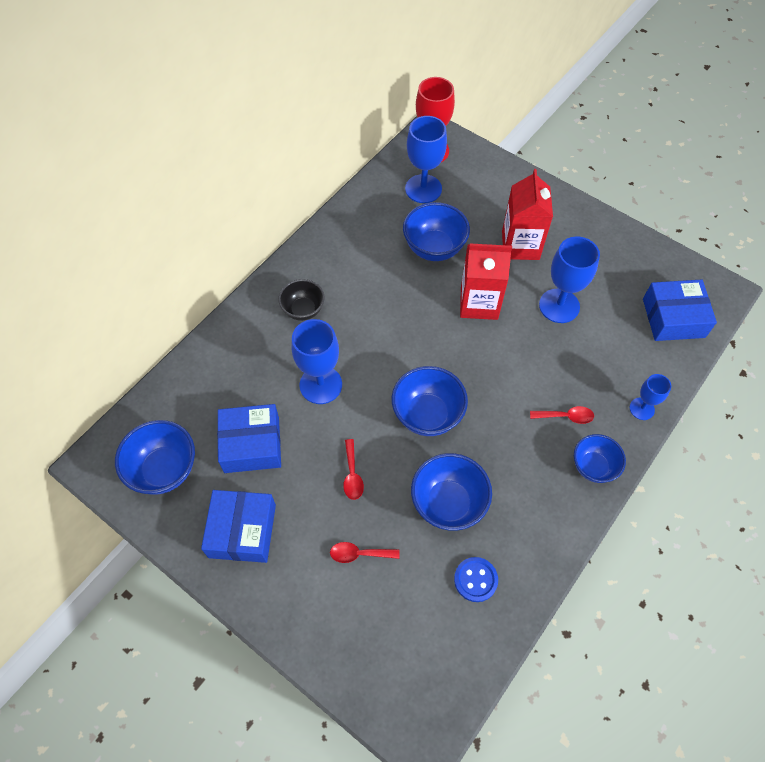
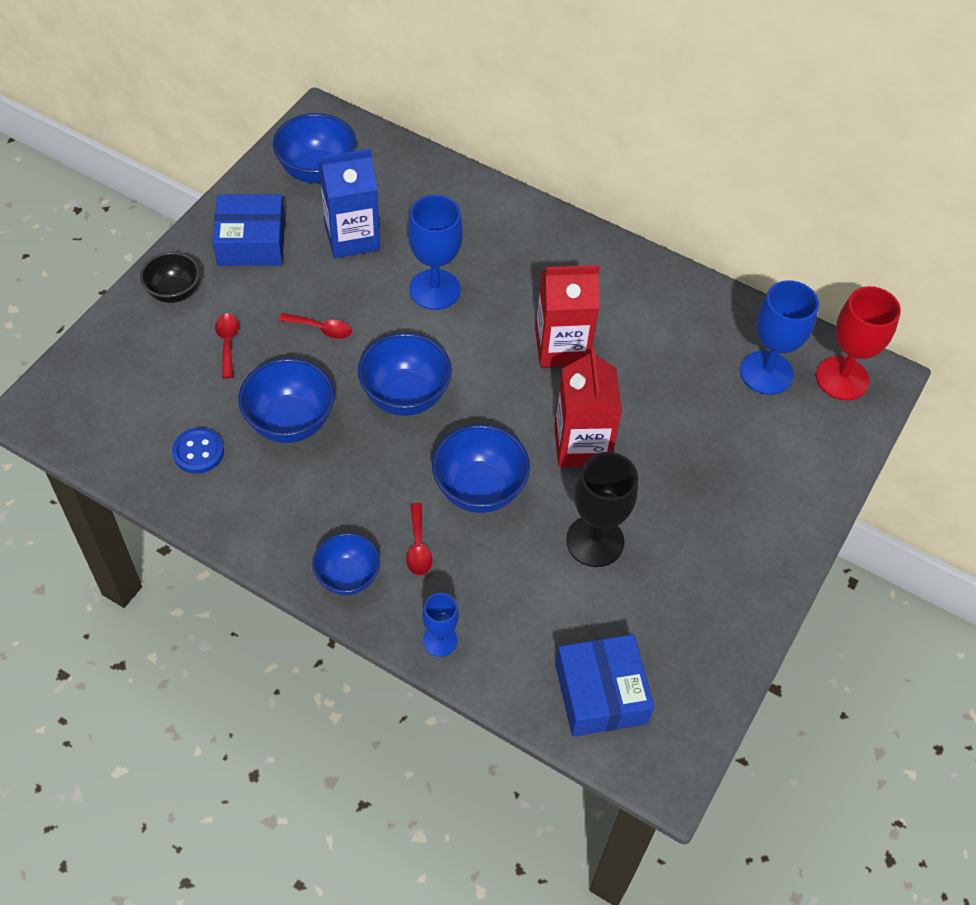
camera: 80 degrees right, 5 degrees down
(252, 444) = (352, 237): blue box -> blue carton
(303, 310) = (537, 263): black bowl -> black bowl (174, 292)
(352, 475) = (321, 329): red spoon -> red spoon turned 150 degrees counterclockwise
(434, 248) = (663, 390): blue bowl -> blue bowl (479, 489)
(520, 245) = (692, 493): red carton -> red carton (561, 347)
(559, 306) = (595, 541): blue goblet -> black goblet

